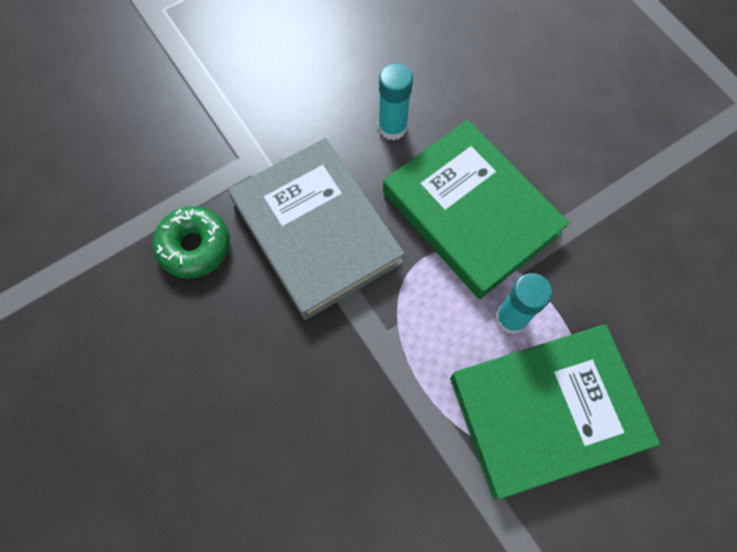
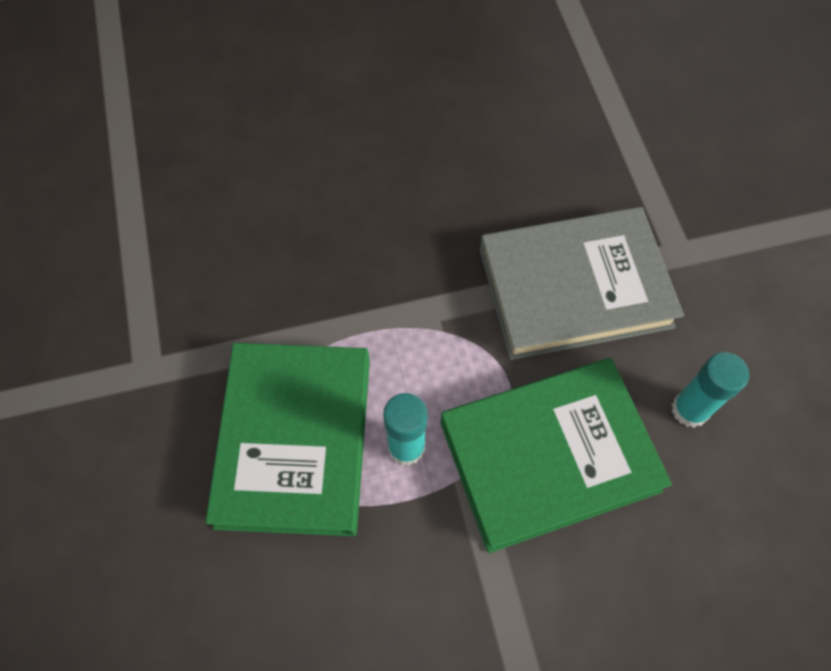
camera: 110 degrees right, 5 degrees down
(194, 246) = (591, 177): green donut -> none

